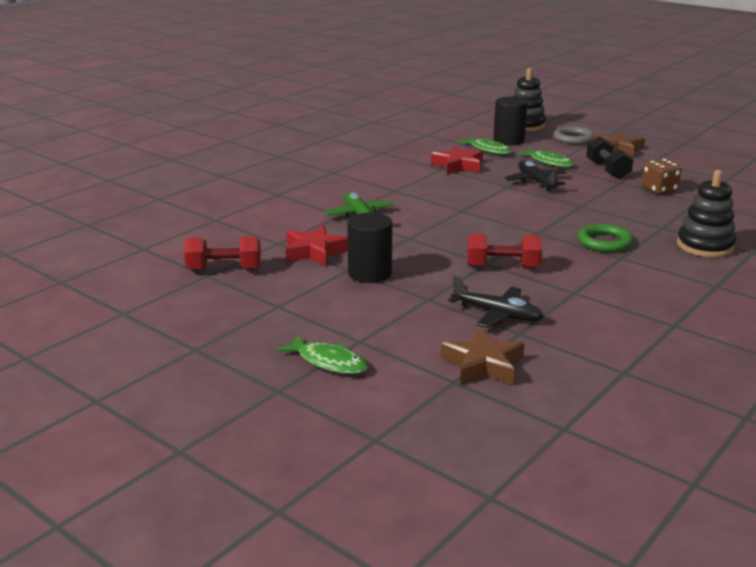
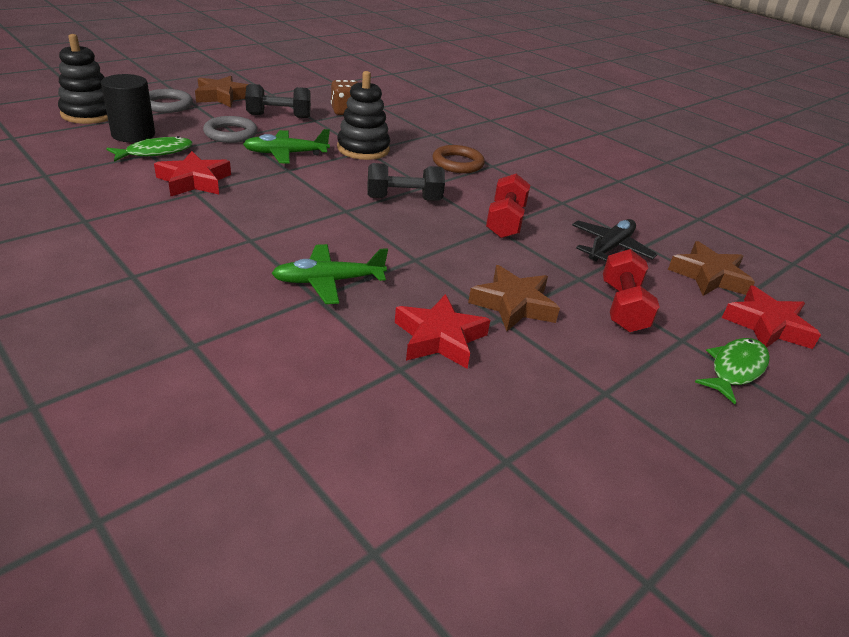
camera: 85 degrees left, 10 degrees up
(224, 269) = (486, 437): red dumbbell -> red dumbbell (623, 307)
(370, 273) = (513, 304): black cylinder -> brown star
(408, 388) = (767, 326): none -> red star
(503, 227) = (404, 199): none -> black dumbbell
(535, 182) = (286, 154): black plane -> green plane
(548, 162) = (231, 133): green fish -> grey ring
(604, 242) = (457, 163): green ring -> brown ring
(704, 246) = (476, 130): black stacking toy -> black stacking toy (363, 149)

